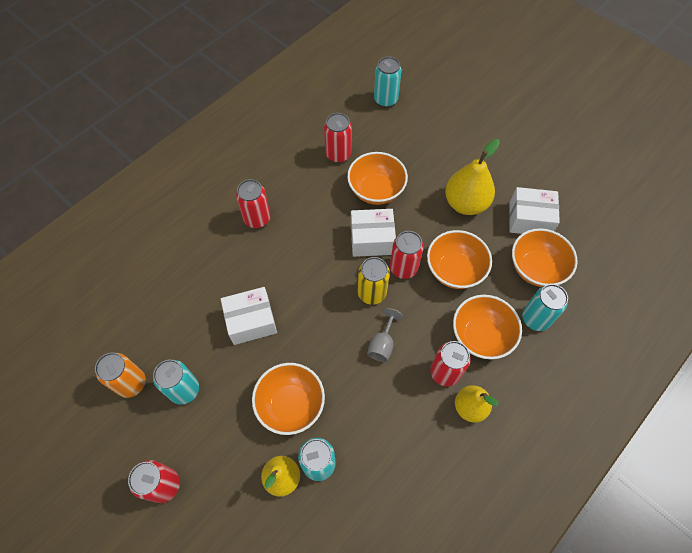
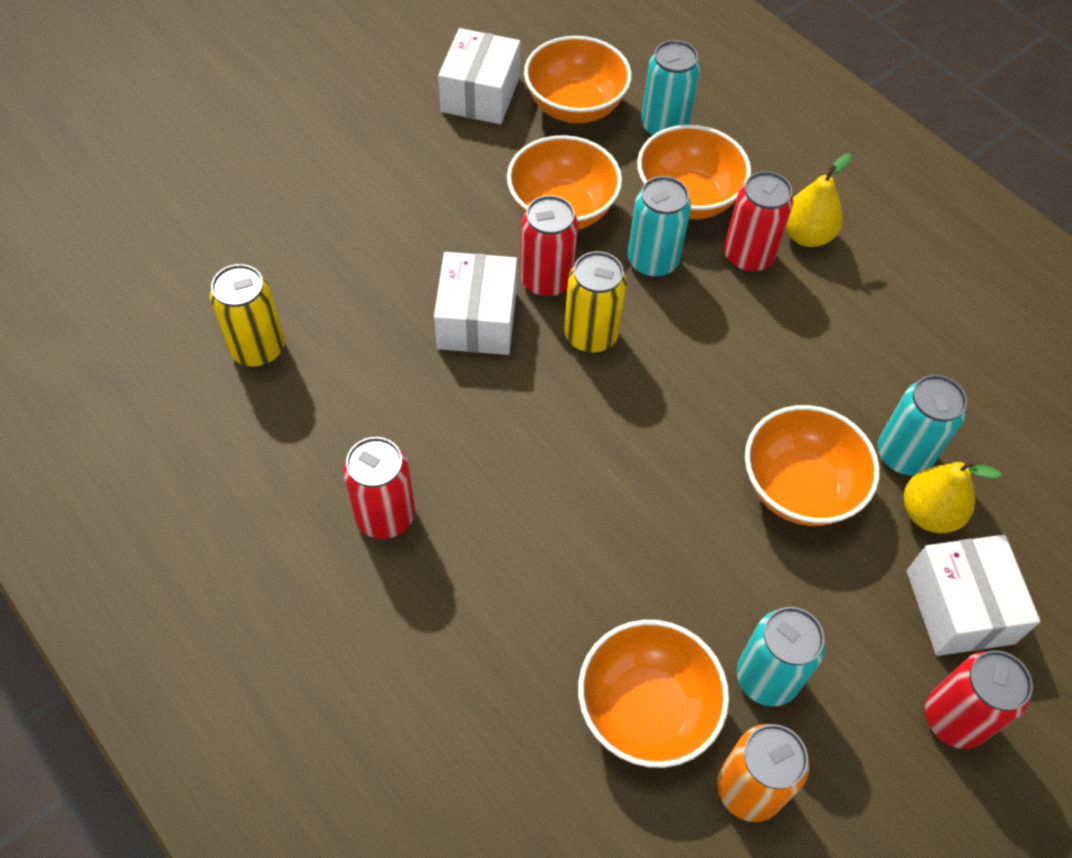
camera: 85 degrees left, 5 degrees down
(251, 321) = (627, 544): white box -> white box (959, 607)
(338, 154) = (258, 349): red can -> yellow can
(376, 190) = (366, 297): orange bowl -> orange bowl (646, 709)
(382, 344) = (692, 334): grey goblet -> none
(385, 100) = (141, 248): turquoise can -> turquoise can (652, 261)
(465, 203) = (429, 169): yellow pear -> none

